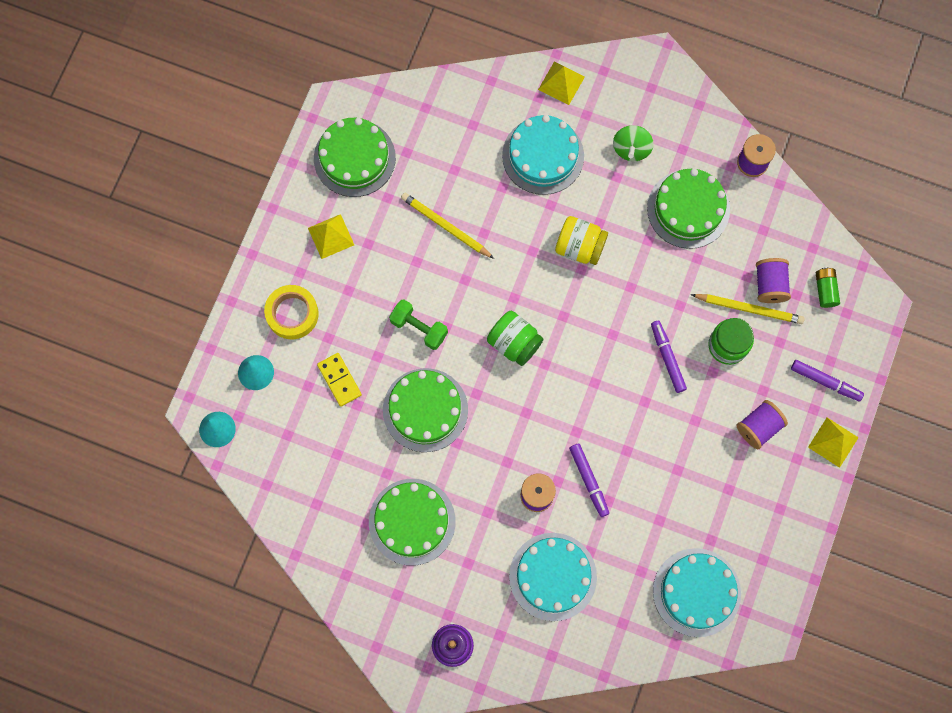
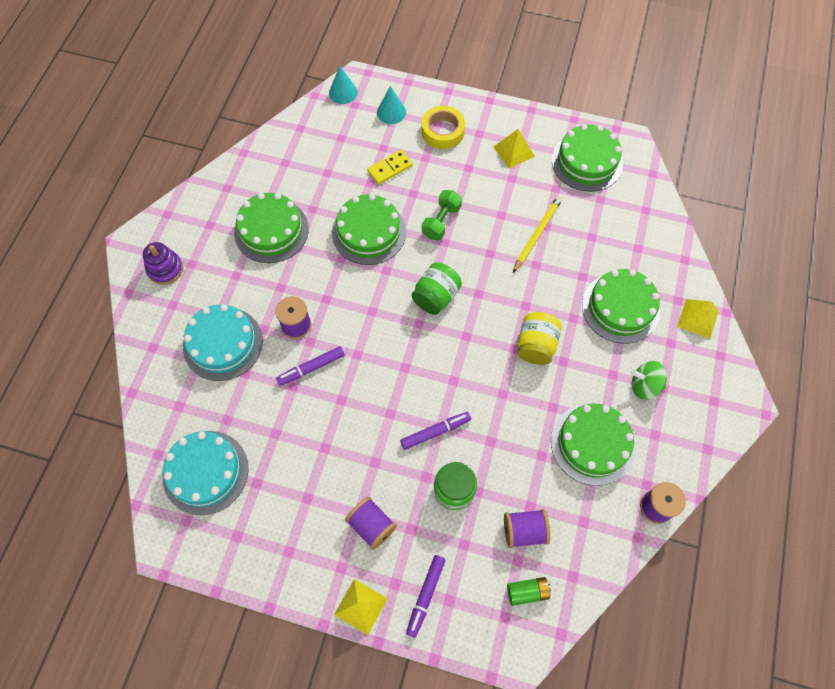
camera: 85 degrees right, 10 degrees down
(543, 155) = (620, 308): turquoise cake -> green cake
(749, 309) = (495, 510): yellow pencil -> none

